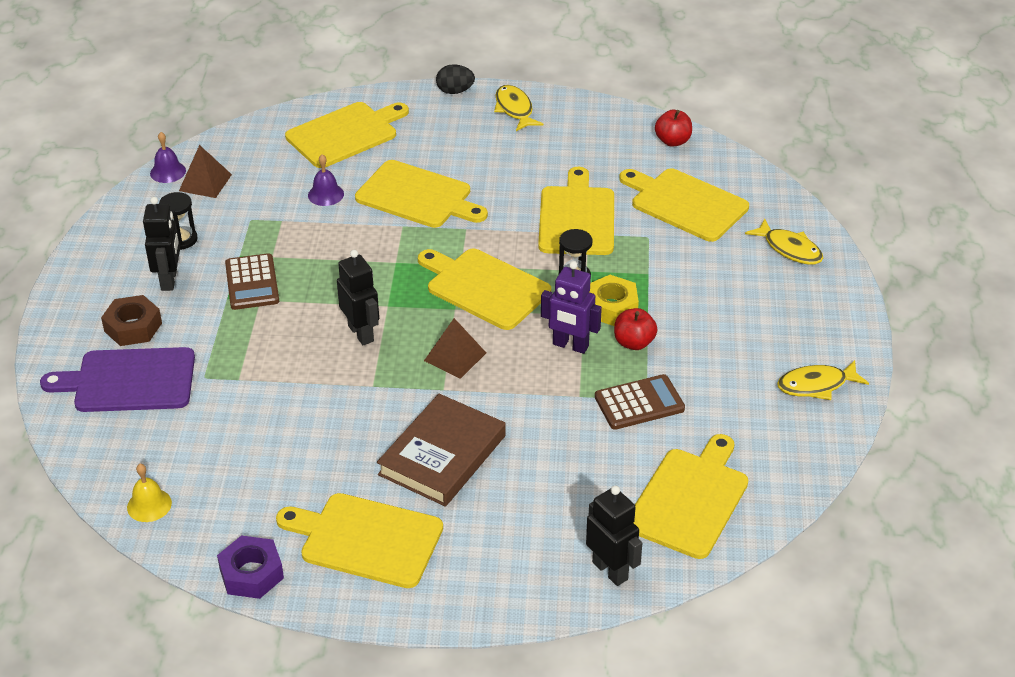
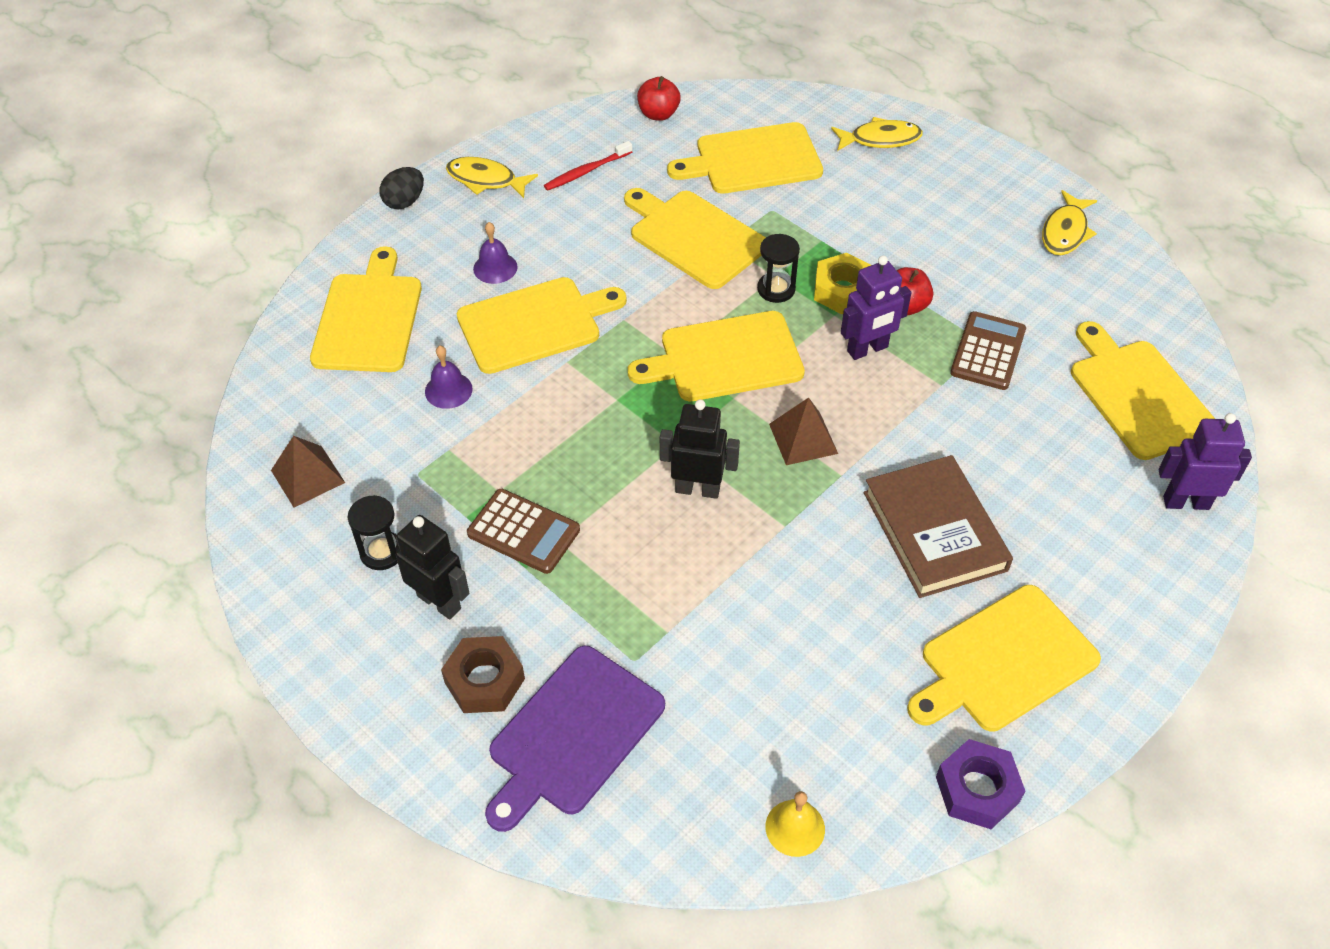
camera: 50 degrees left, 10 degrees up
(168, 172) = (248, 498): purple bell -> purple bell (495, 268)
(576, 142) = (586, 171): none -> red toothbrush
(610, 570) = (1186, 502): black robot -> purple robot

